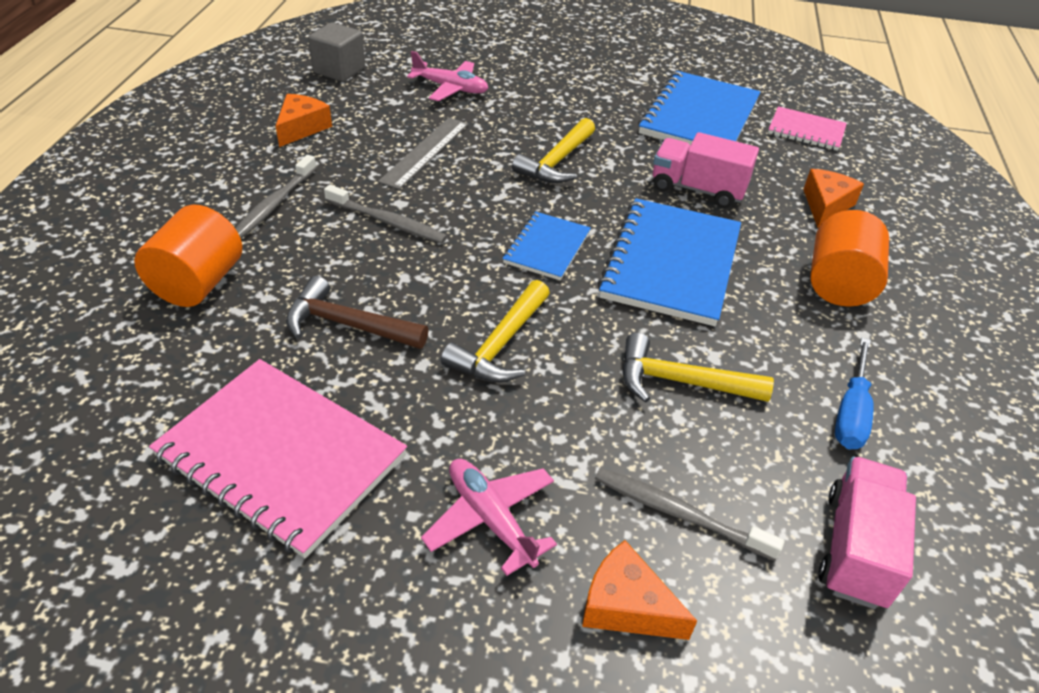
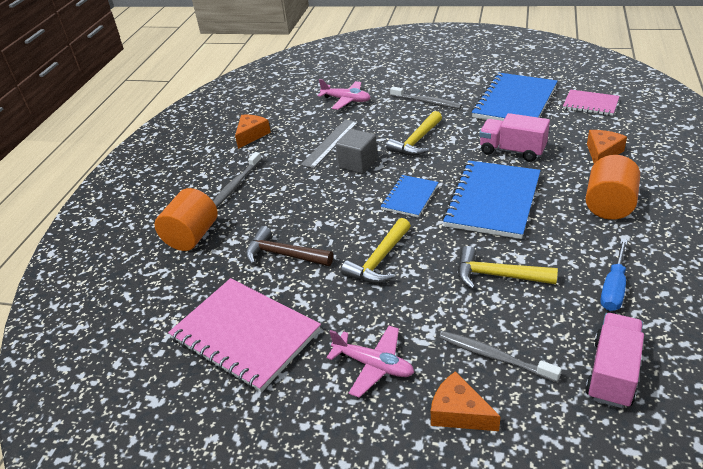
camera: 10 degrees right, 5 degrees down
(339, 70) = (274, 96): grey cube -> grey cube (358, 164)
(387, 222) = (306, 189): grey toothbrush -> grey toothbrush (426, 102)
(490, 519) = (373, 365): pink plane -> pink plane turned 150 degrees clockwise

